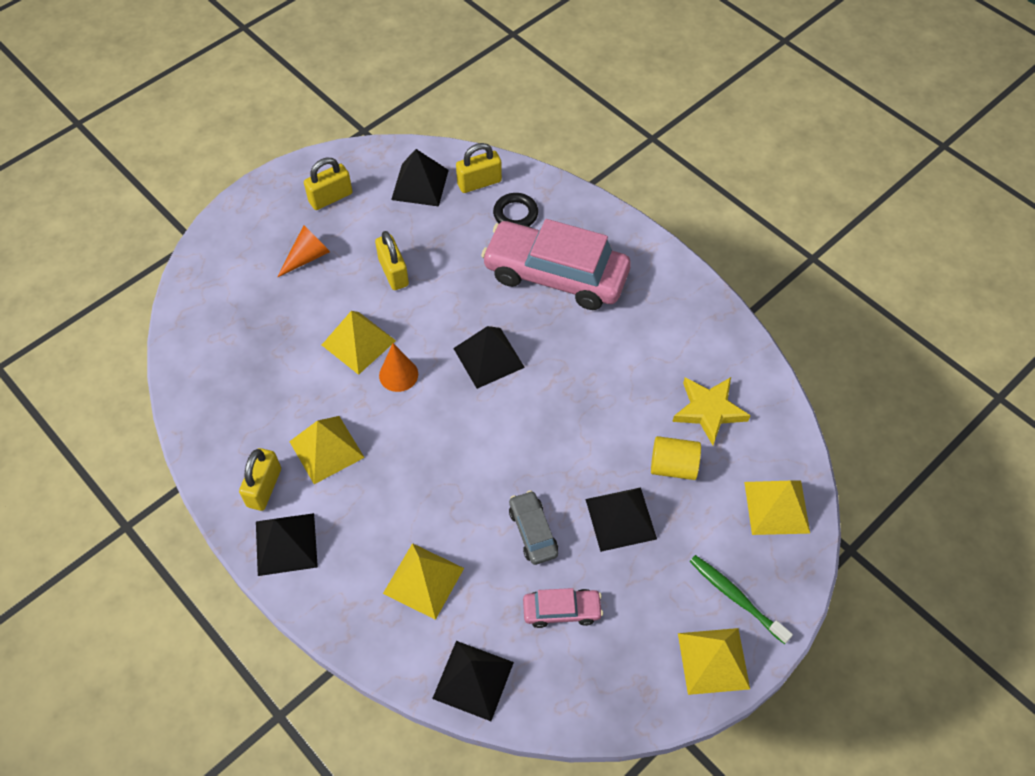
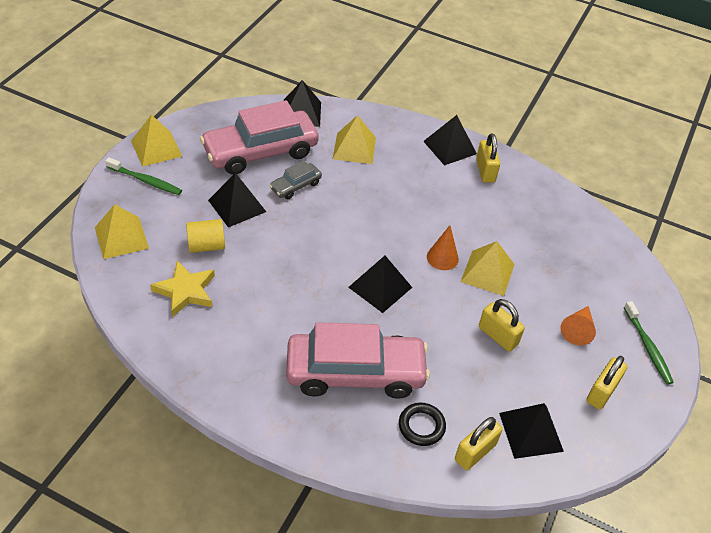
camera: 155 degrees right, 10 degrees down
(251, 223) = (647, 347): none -> green toothbrush
(327, 449) = (461, 200): yellow pyramid -> none
(533, 532) = (295, 186): grey car -> grey car turned 90 degrees clockwise
(562, 611) = (260, 152): pink car -> pink car, size x2.18

